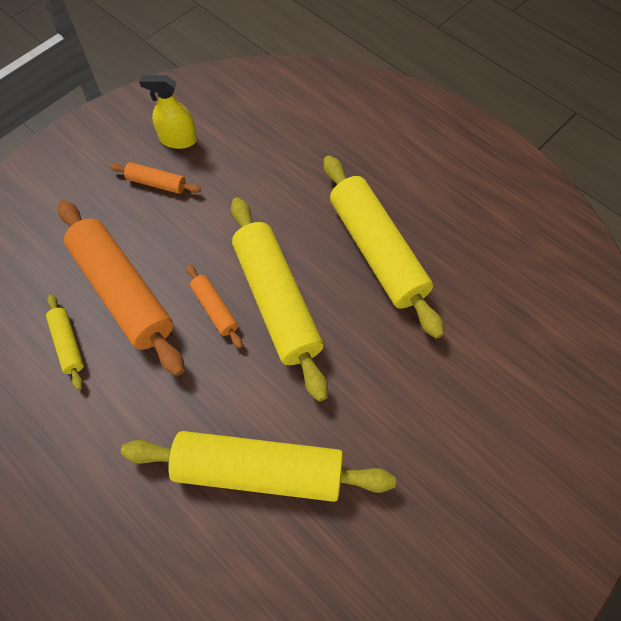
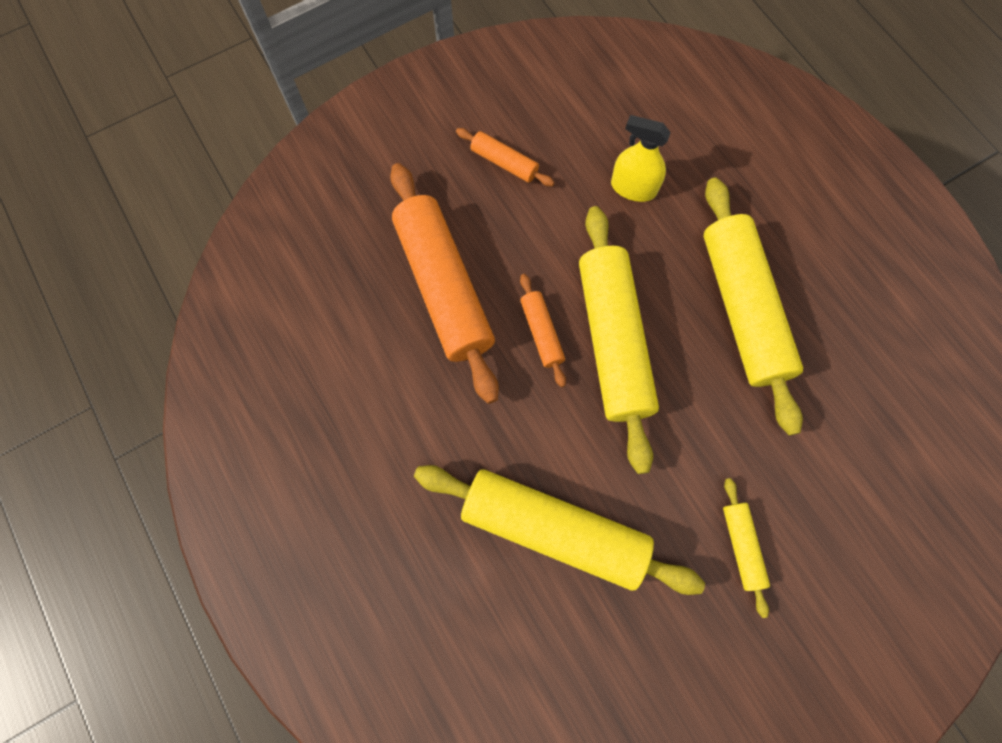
camera: 15 degrees right, 10 degrees up
(68, 344) = (375, 333): yellow rolling pin -> yellow rolling pin (741, 546)
(178, 140) = (539, 112): yellow spray bottle -> yellow spray bottle (633, 188)

